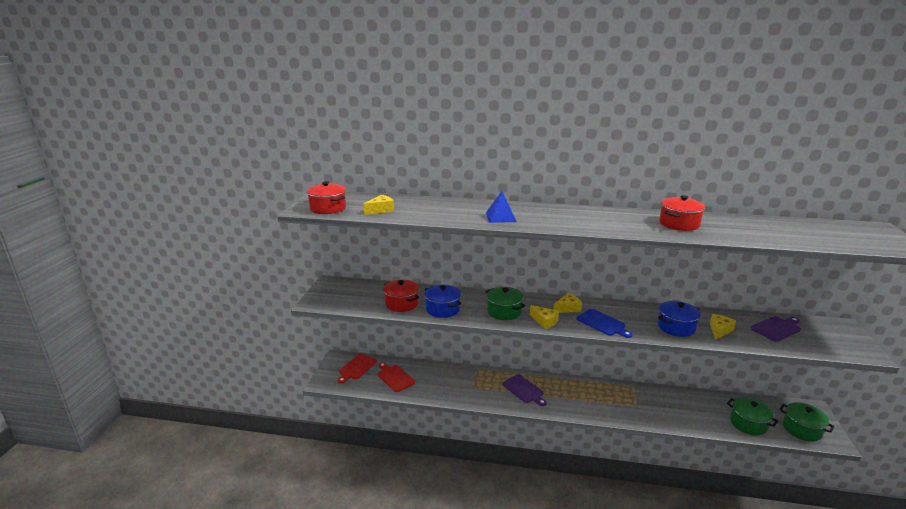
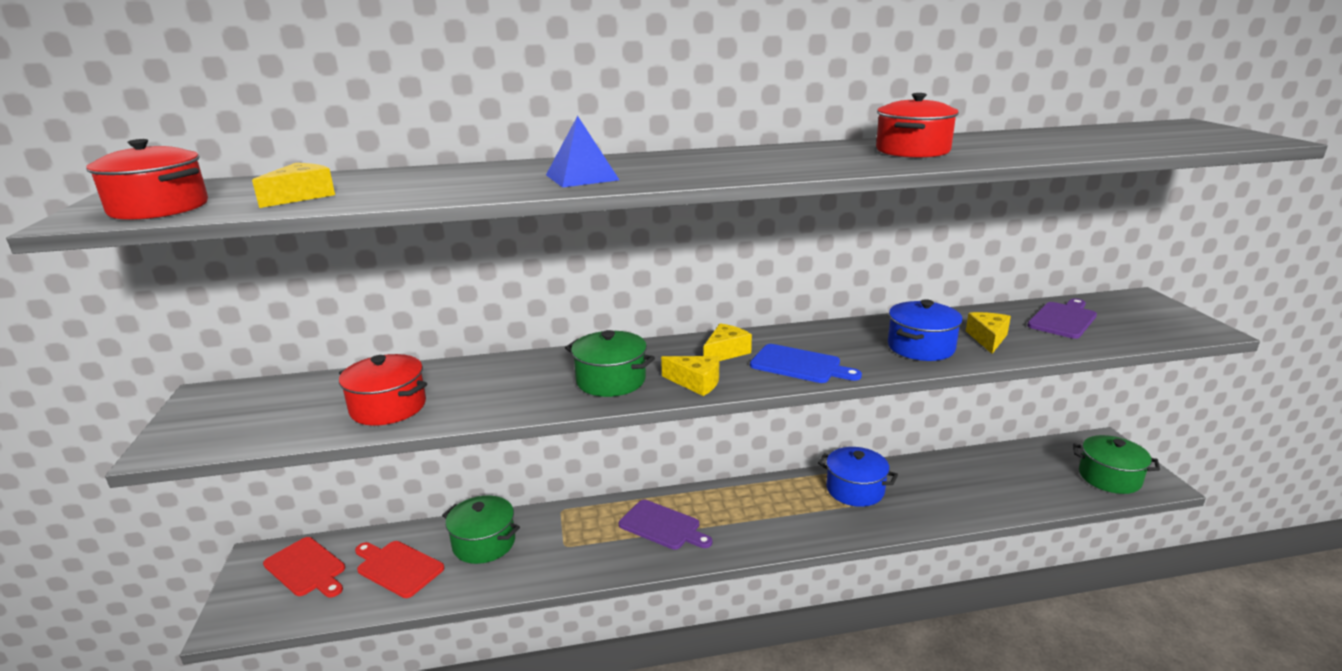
camera: 20 degrees left, 0 degrees up
(357, 368) = (306, 568): red cutting board -> red cutting board turned 60 degrees counterclockwise
(442, 309) = (483, 401): blue pot -> blue pot (855, 490)
(748, 423) = (1036, 488): green pot -> green pot (484, 543)

